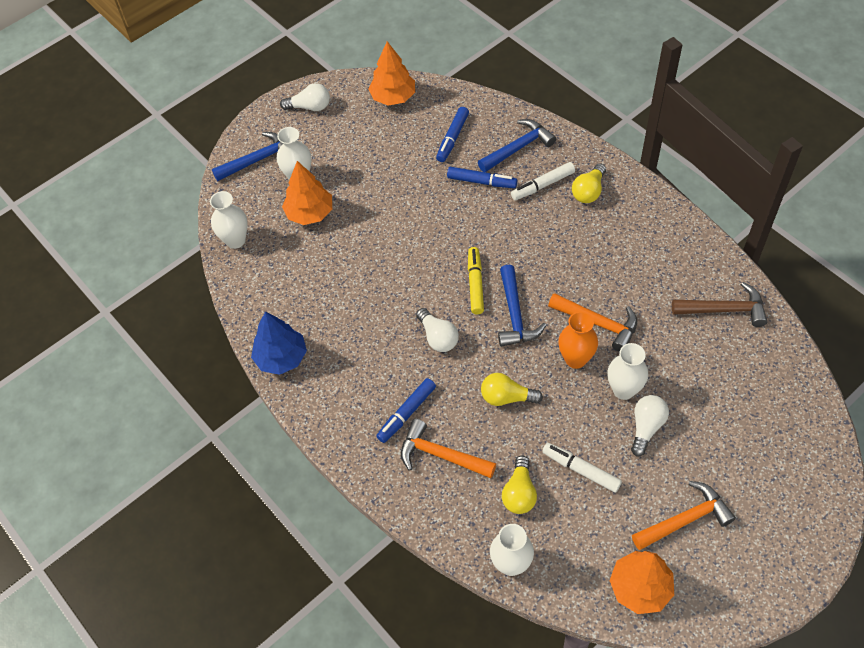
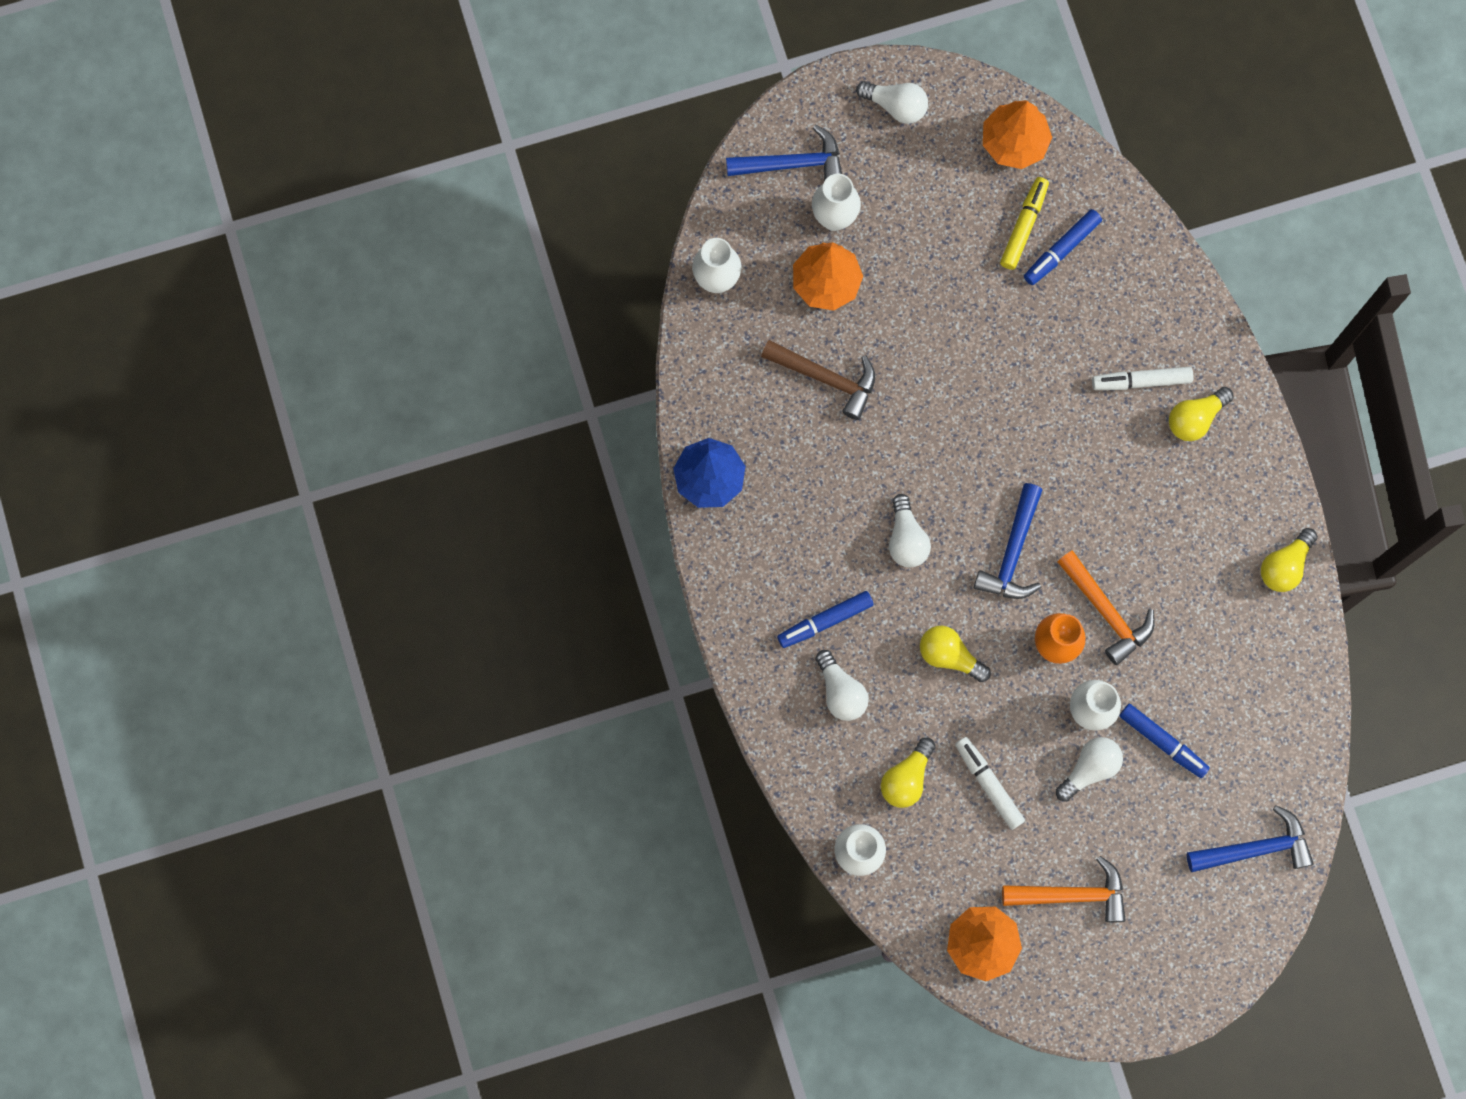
camera: 20 degrees right, 20 degrees up
(441, 455) = (840, 691): orange hammer -> white light bulb
(475, 284) = (986, 486): yellow marker -> yellow marker (1024, 226)
(481, 182) = (1066, 338): blue marker -> blue marker (1162, 742)
(518, 148) = (1139, 307): blue hammer -> blue hammer (1255, 848)
(697, 248) = (1284, 566): none -> yellow light bulb
(724, 310) = (1267, 665): brown hammer -> brown hammer (826, 378)

